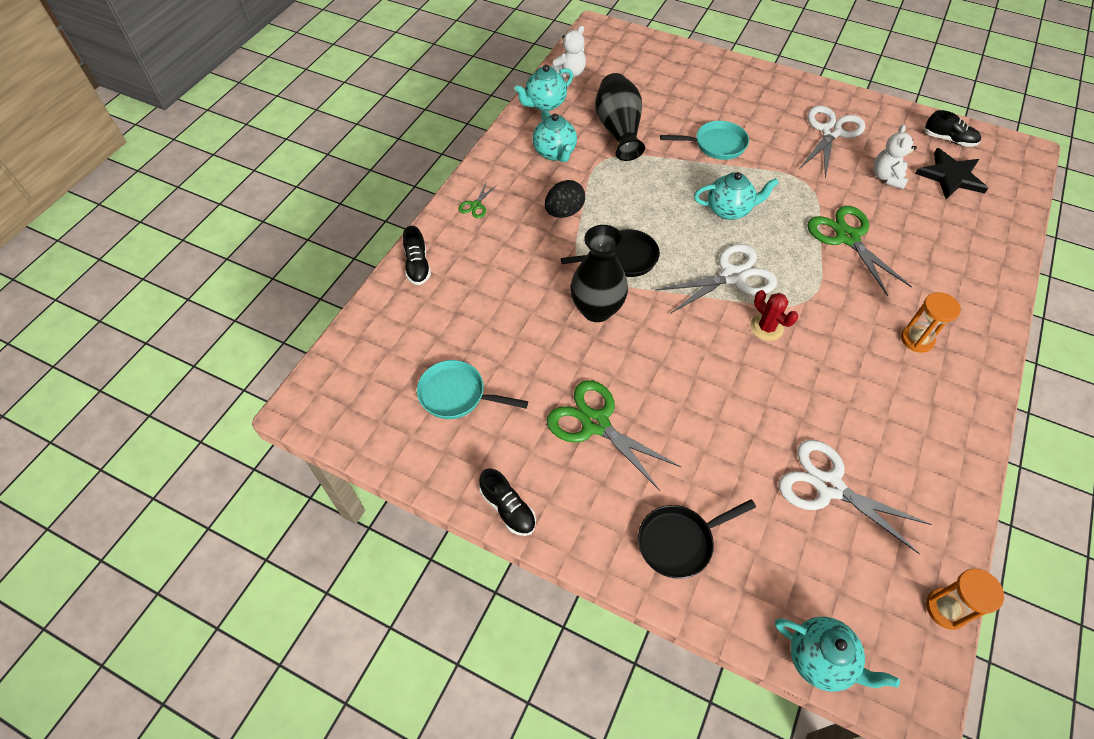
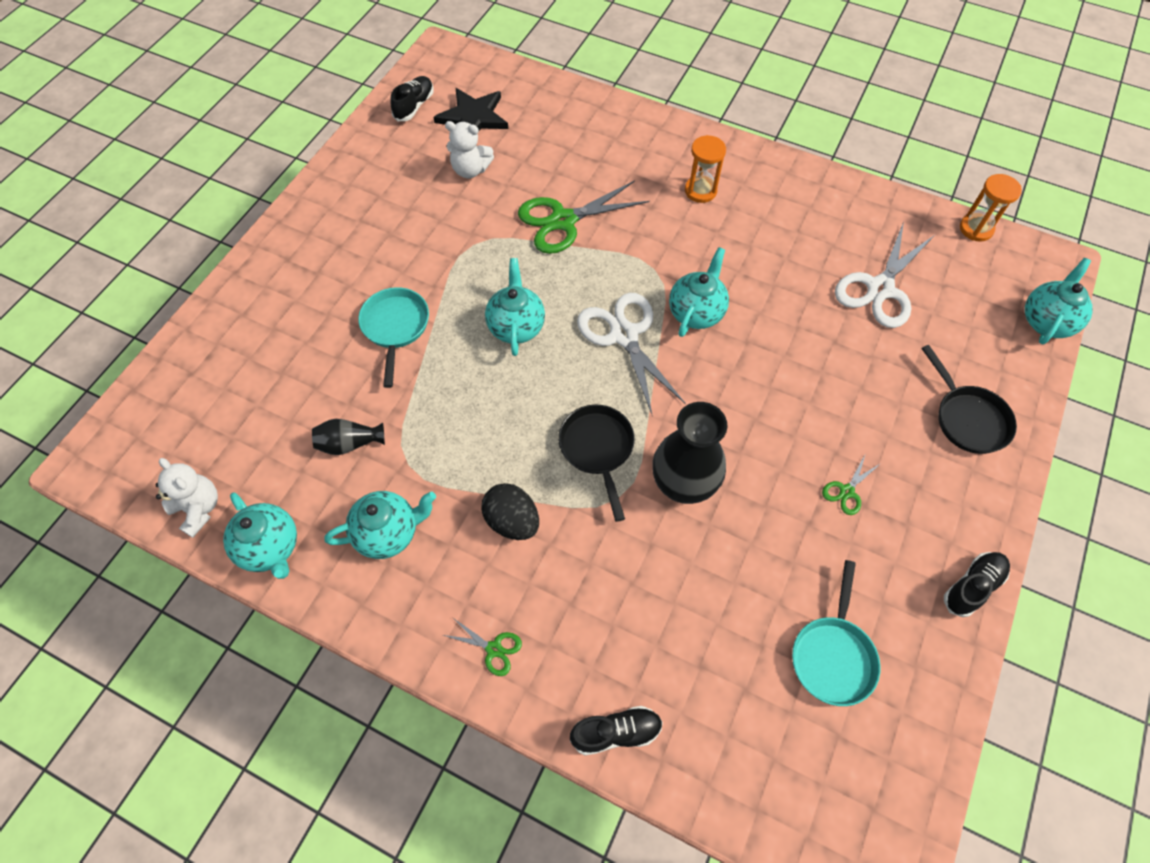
camera: 90 degrees left, 5 degrees up
(595, 423) = (846, 491): green scissors -> green scissors, size x0.46
(618, 130) = (349, 443): black vase -> black vase, size x0.53
(766, 327) = (696, 312): red cactus -> turquoise teapot
(831, 132) = (387, 206): white scissors -> none

